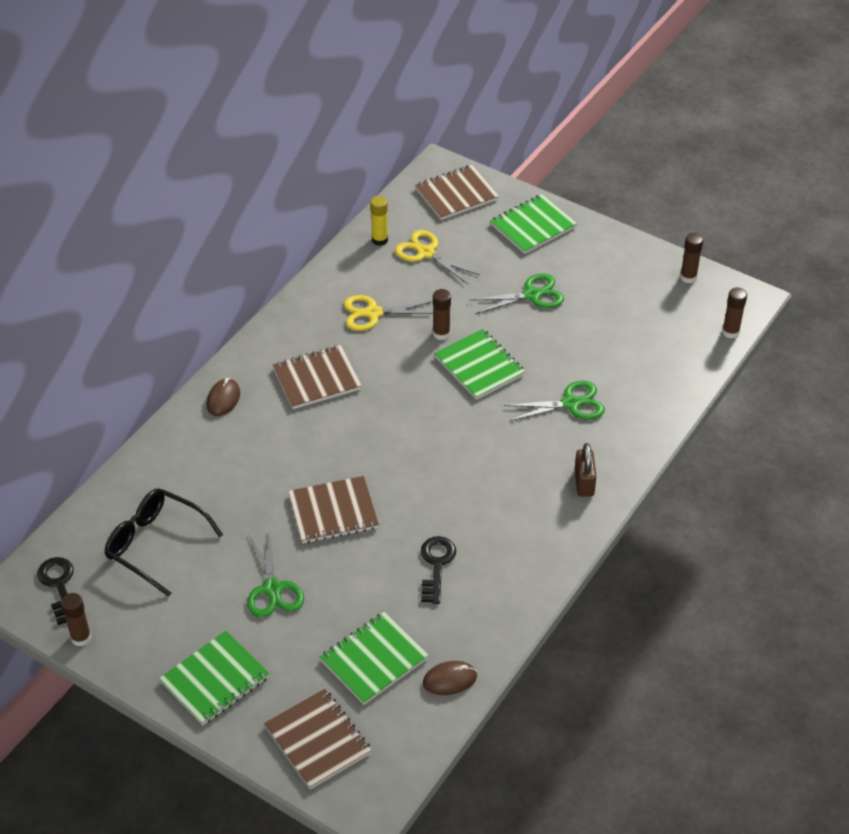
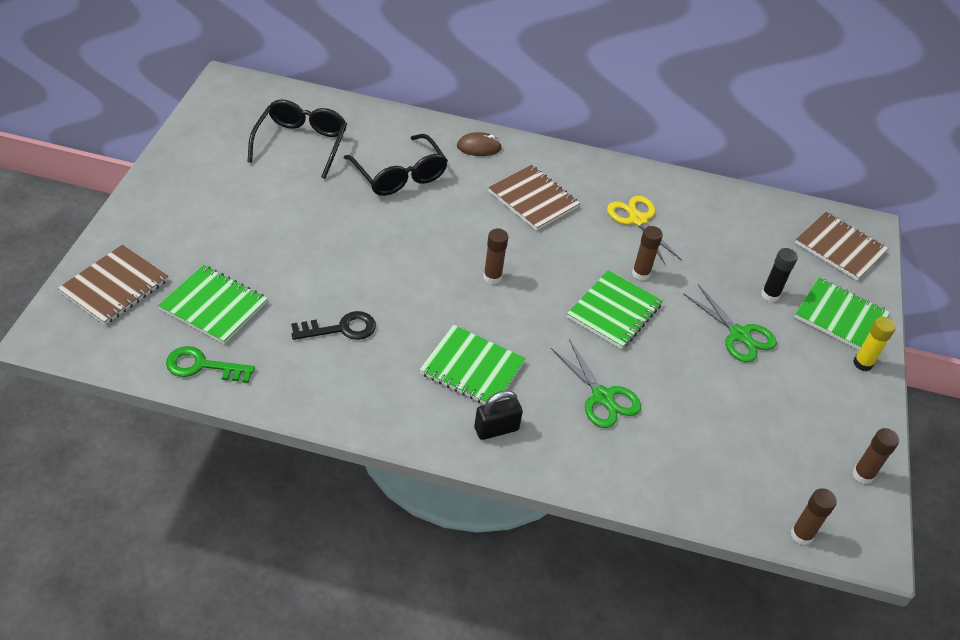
camera: 65 degrees right, 0 degrees up
(59, 586) = (241, 102): black key -> none
(81, 638) = (193, 125): brown glue stick -> brown glue stick (492, 277)
(215, 679) = (168, 208): green notebook -> green notebook (472, 368)
(241, 473) = (399, 175): none -> black glasses
(272, 589) = (276, 222): green scissors -> none
(333, 512) = (379, 243): brown notebook -> none
(379, 240) = (736, 205): yellow glue stick -> yellow glue stick (862, 363)
(426, 253) = (742, 241): yellow scissors -> none
(449, 680) = (203, 366): brown mouse -> green key
(495, 259) = (770, 295): none -> black glue stick
(584, 483) = (496, 429): brown padlock -> black padlock

